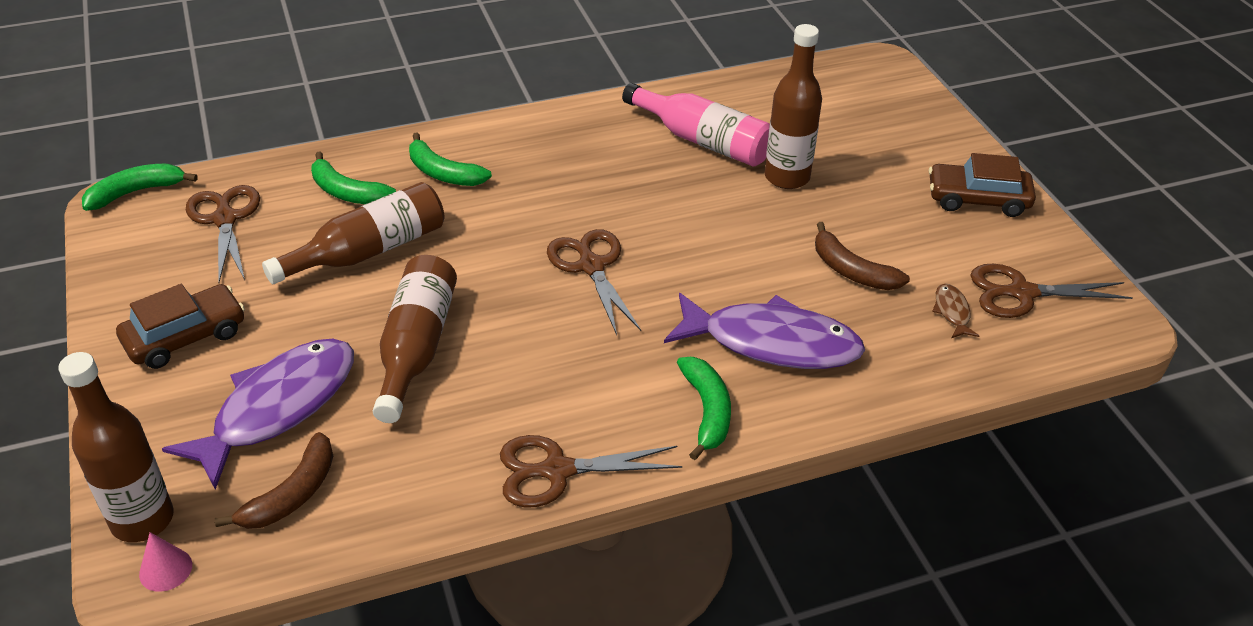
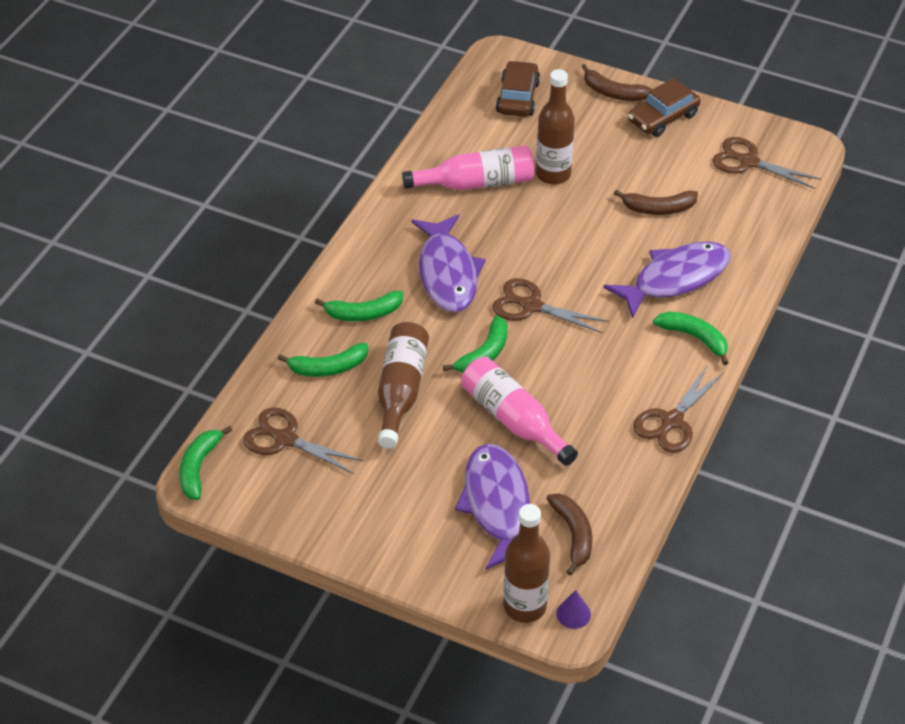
camera: 45 degrees left, 5 degrees up
(165, 569) = (573, 614): pink cone -> purple cone
(185, 337) = (385, 515): brown car -> brown car (518, 97)
(416, 348) = (514, 420): brown bottle -> pink bottle
(484, 274) = (484, 354): none -> green banana
(561, 190) = (447, 273): none -> purple fish
(952, 312) = (731, 197): brown fish -> none
(954, 149) = (613, 92): none -> brown banana
(1021, 293) = (748, 161): brown scissors -> brown scissors turned 75 degrees clockwise

